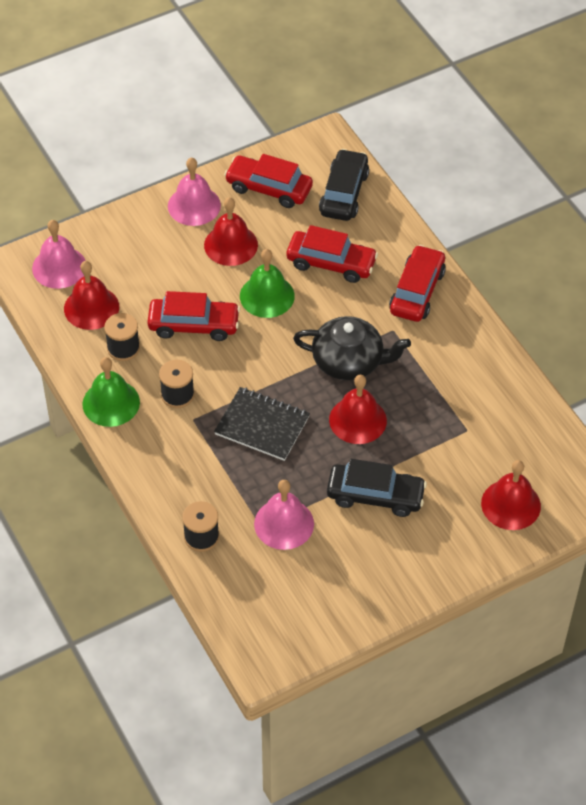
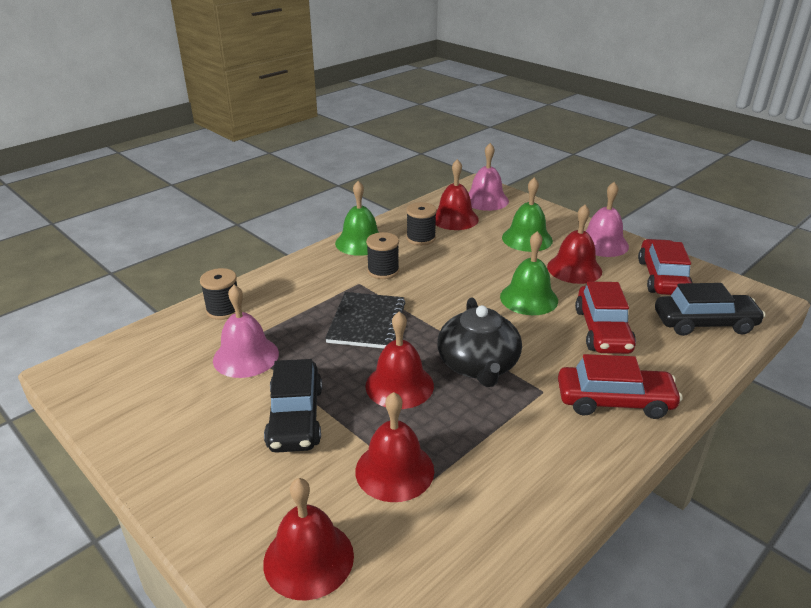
camera: 75 degrees right, 20 degrees down
(160, 260) = (527, 239): none -> green bell
(194, 325) = (466, 266): red car -> none
(448, 443) = (394, 470): none -> red bell

